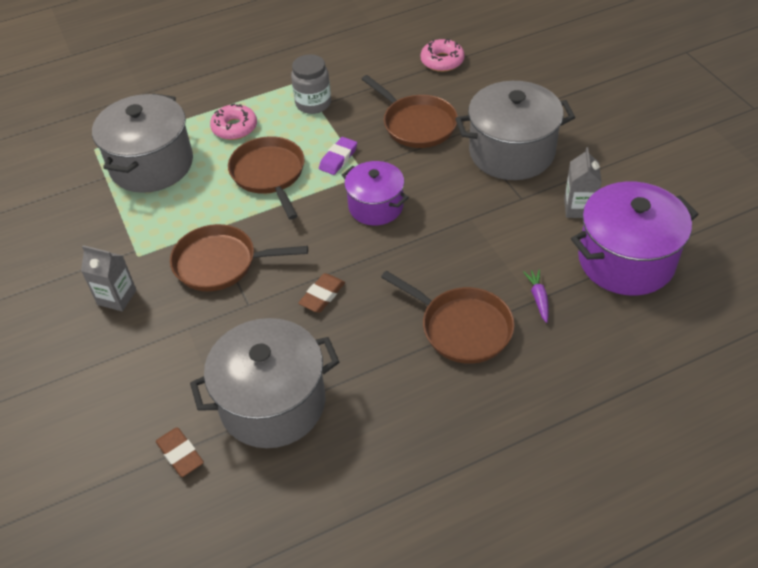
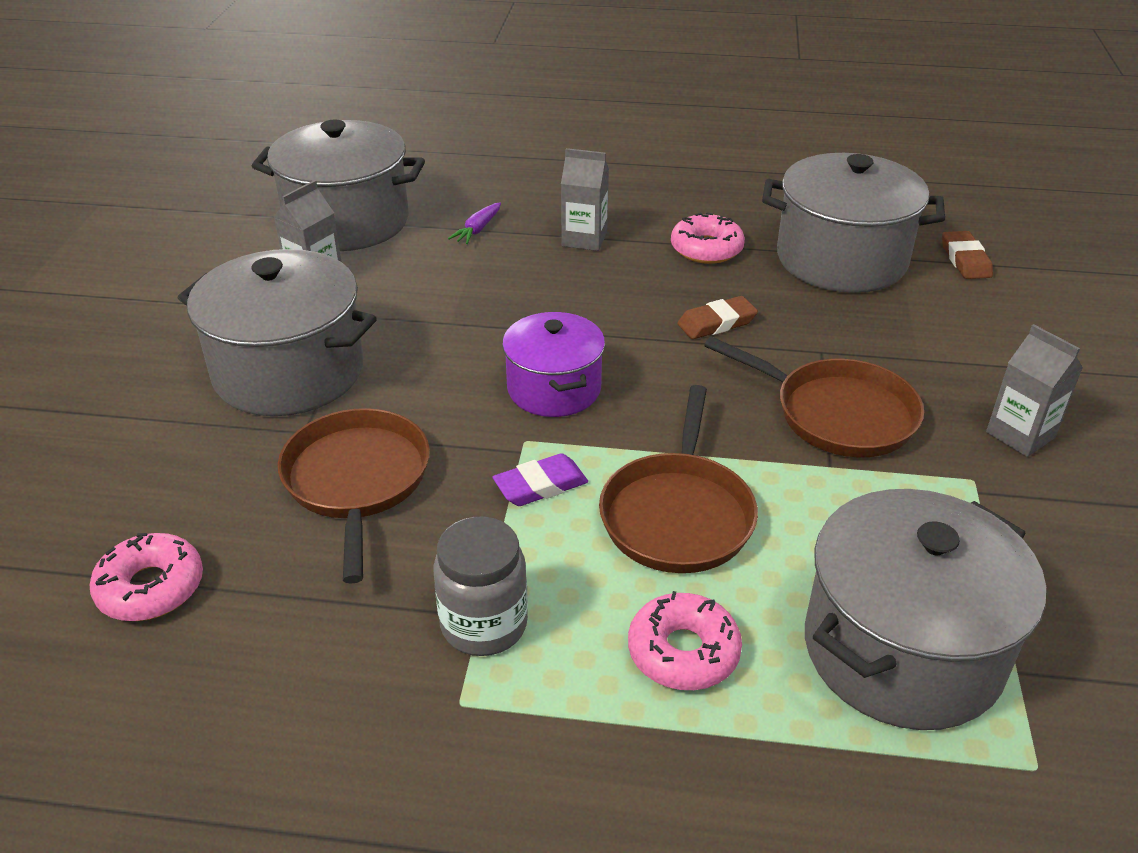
camera: 150 degrees left, 10 degrees down
(373, 363) = (706, 249): none -> pink donut
(462, 327) = (584, 239): brown pan -> grey carton
(626, 260) = (347, 221): purple pot -> grey pot

